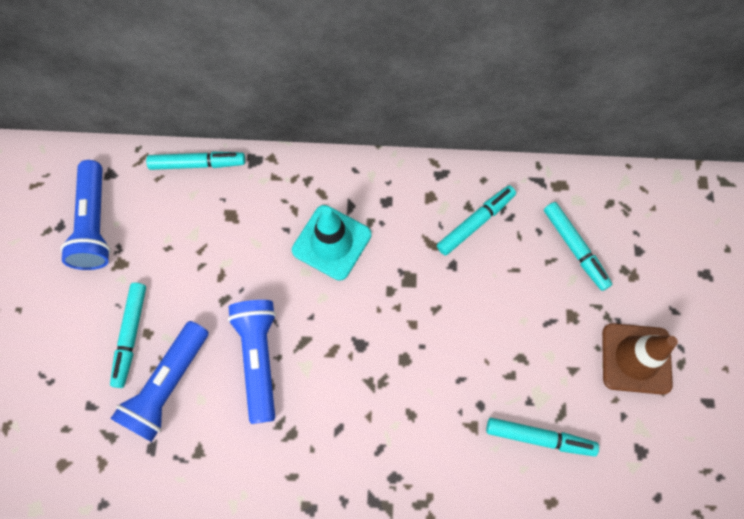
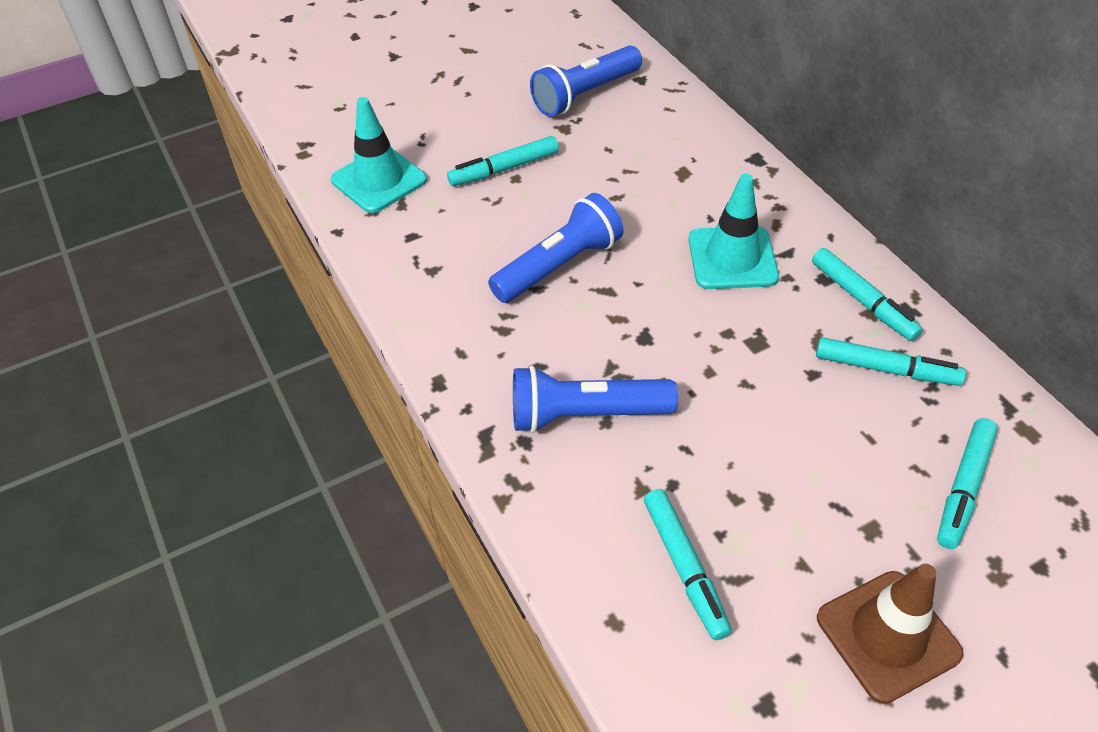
camera: 60 degrees right, 20 degrees down
(68, 440) = (379, 180): none -> turquoise traffic cone
(167, 386) = (478, 216): blue flashlight -> blue flashlight (585, 414)
(197, 164) = (709, 125): turquoise marker -> turquoise marker (862, 301)

